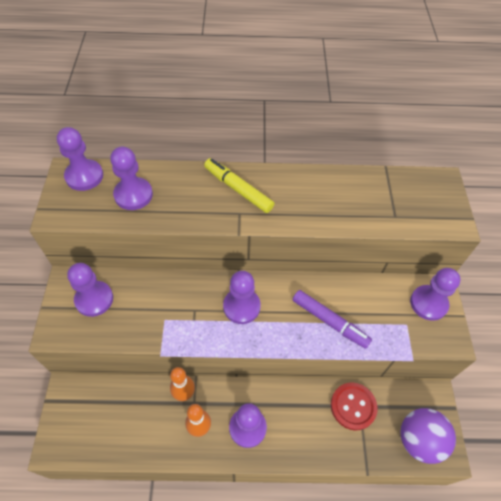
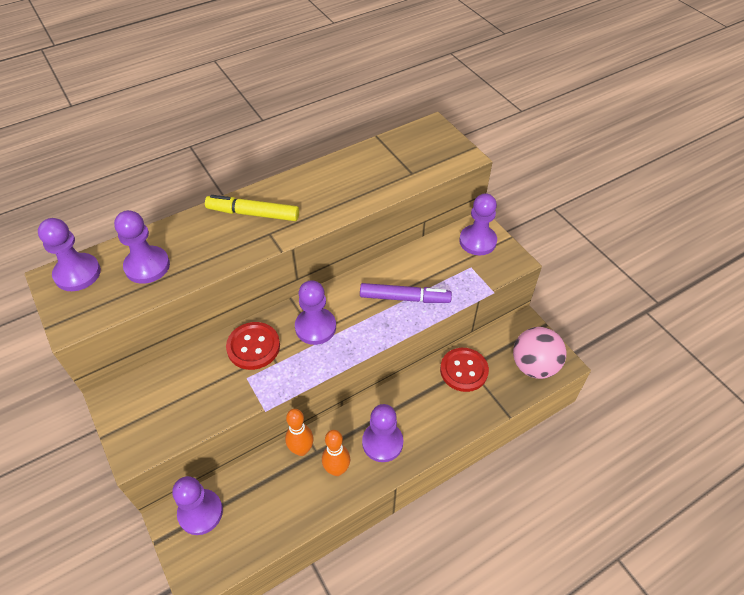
camera: 30 degrees left, 5 degrees down
(94, 299) = (157, 399): purple pawn -> purple pawn (200, 512)
(185, 296) = (253, 347): none -> red button
(419, 440) = (534, 366): purple ball -> pink ball

